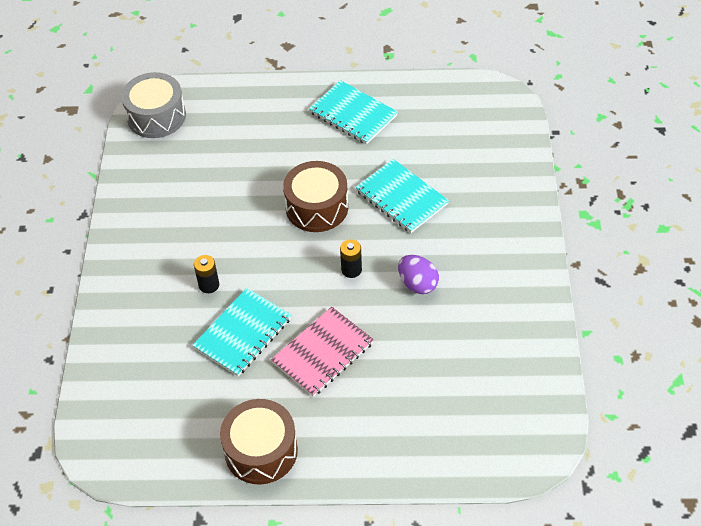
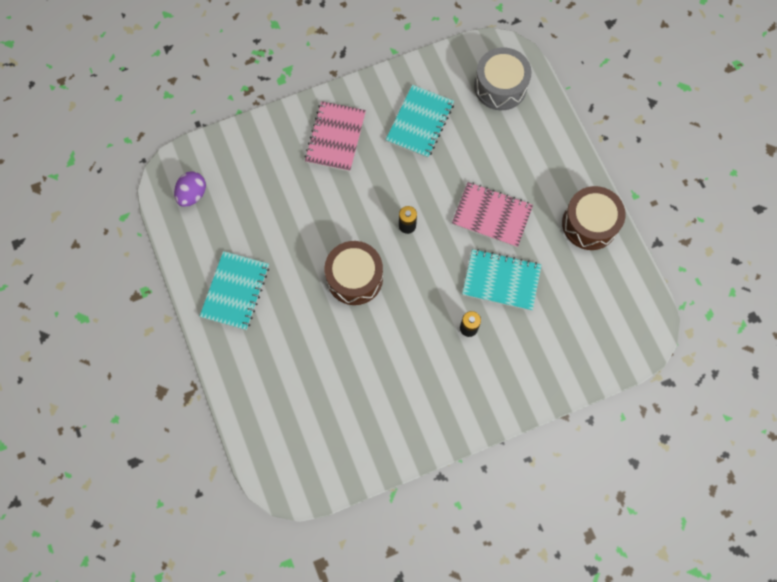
camera: 115 degrees left, 20 degrees up
(156, 116) = (301, 471): grey drum -> grey drum (500, 86)
(401, 197) = (318, 215): turquoise notebook -> turquoise notebook (420, 122)
(417, 284) = (400, 173): purple egg -> purple egg (192, 194)
(488, 239) = (335, 137): none -> pink notebook

